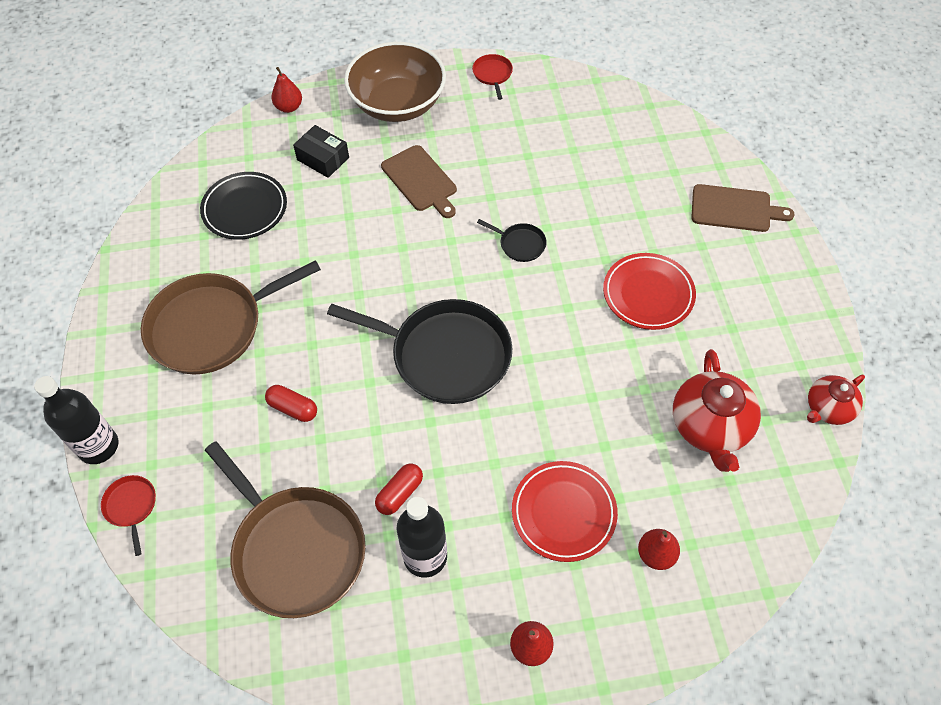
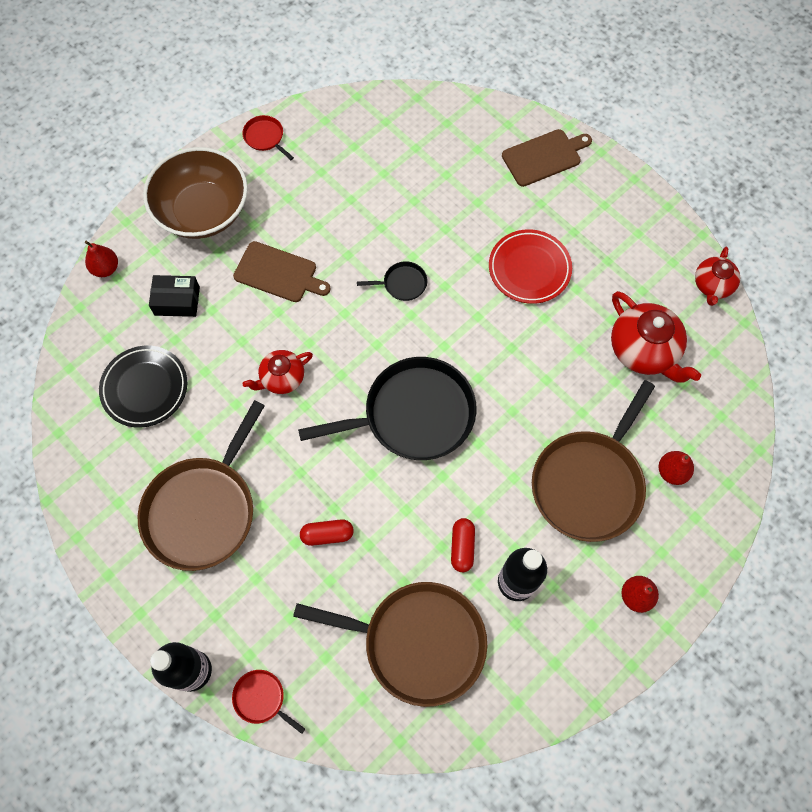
camera: 35 degrees left, 10 degrees up
(357, 262) = (282, 378): none -> red teapot
(563, 513) = (589, 483): red plate -> brown pan

